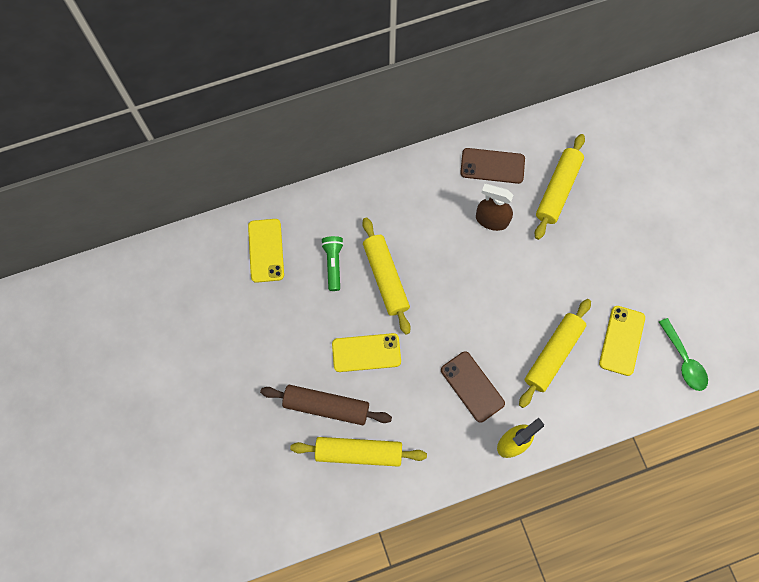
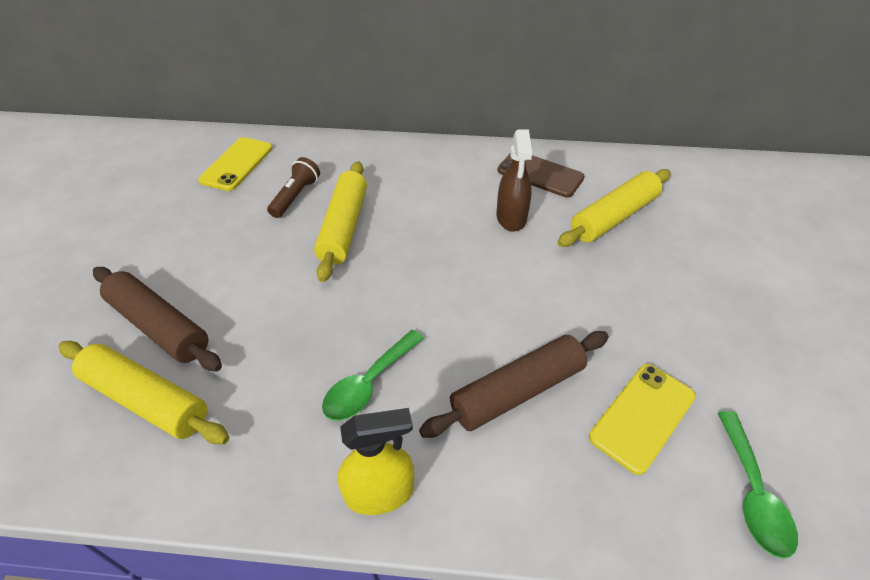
camera: 25 degrees right, 25 degrees down
(333, 264) = (295, 196): green flashlight -> brown flashlight
(366, 352) = (259, 289): yellow phone -> none
(472, 386) = (369, 383): brown phone -> green spoon
(491, 220) = (511, 217): brown spray bottle -> brown spray bottle turned 135 degrees counterclockwise
(553, 354) = (517, 391): yellow rolling pin -> brown rolling pin

